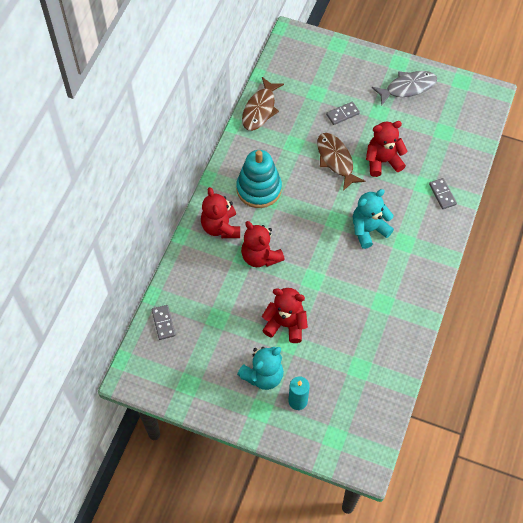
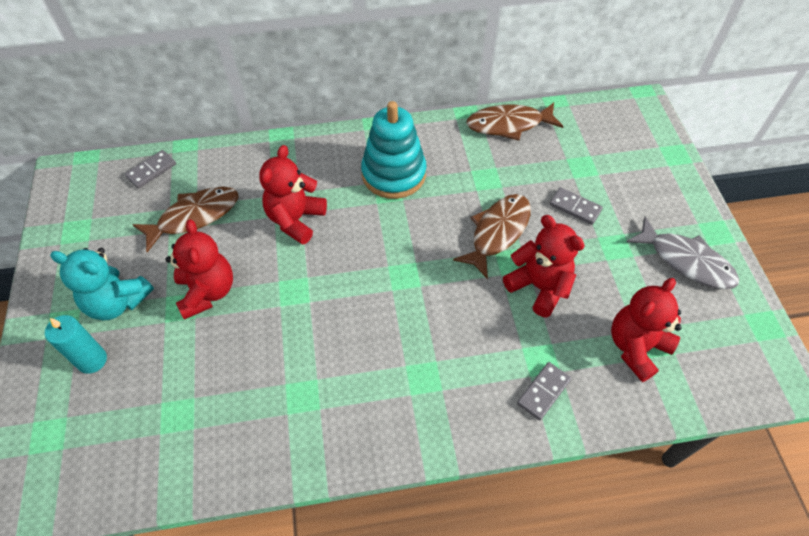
camera: 60 degrees right, 5 degrees down
(221, 227) = (314, 163): red teddy bear -> red teddy bear (636, 347)
(221, 311) = (194, 216): none -> brown fish
(368, 230) = (414, 321): turquoise teddy bear -> none

